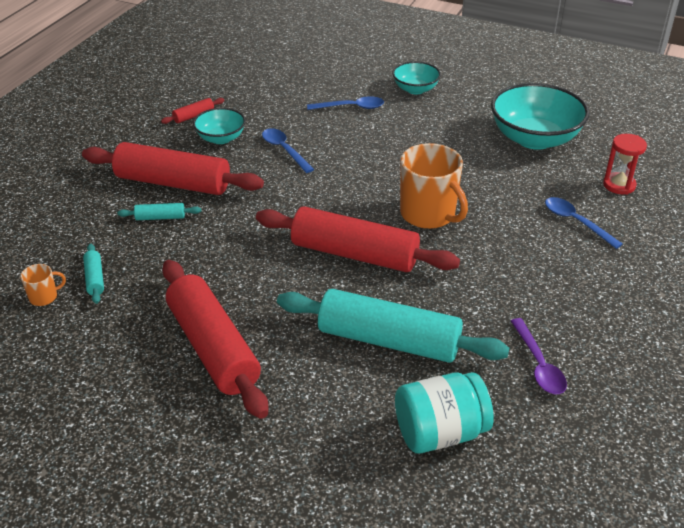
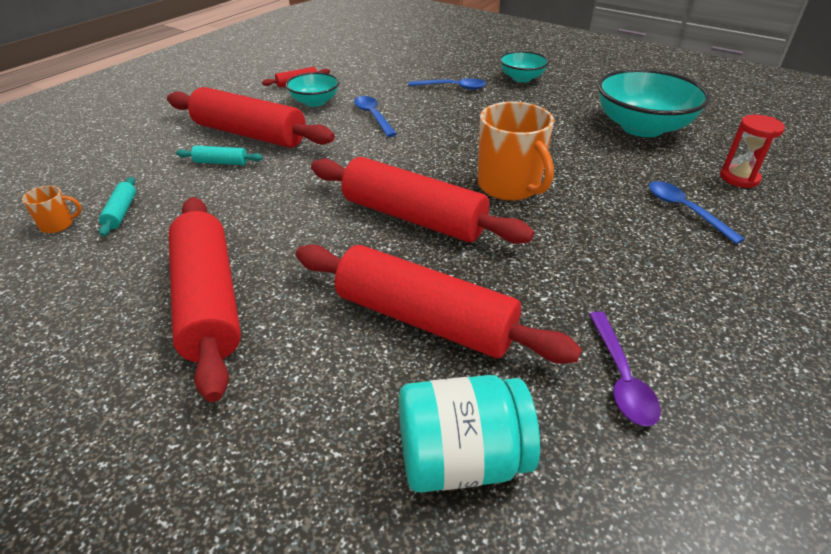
camera: 10 degrees right, 0 degrees up
(388, 340) = (424, 319): turquoise rolling pin -> red rolling pin

